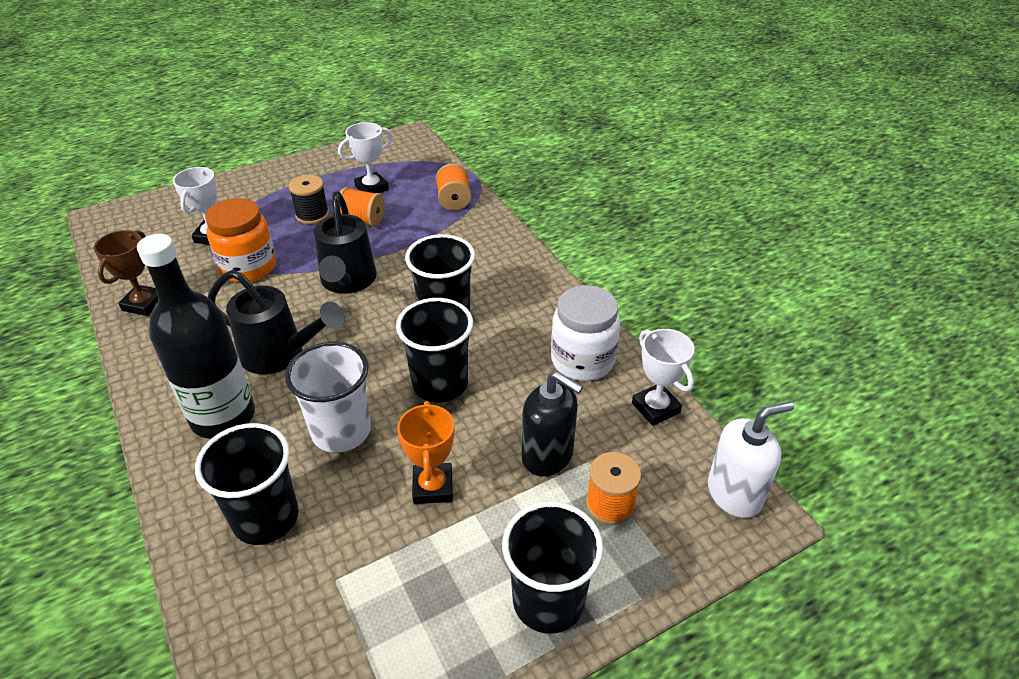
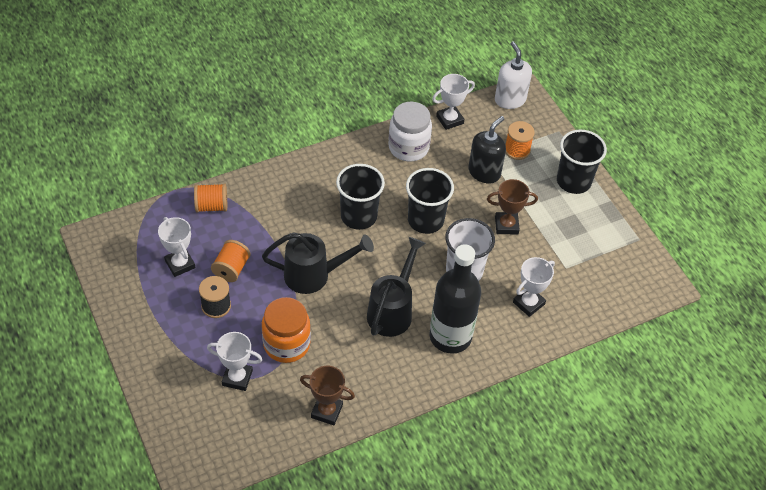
camera: 90 degrees left, 10 degrees up
(266, 518) = (528, 303): black cup -> white trophy
(433, 487) = (506, 225): orange trophy -> brown trophy

